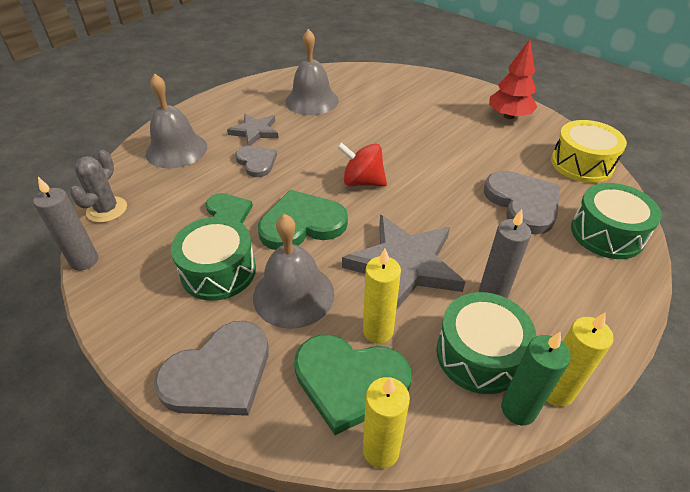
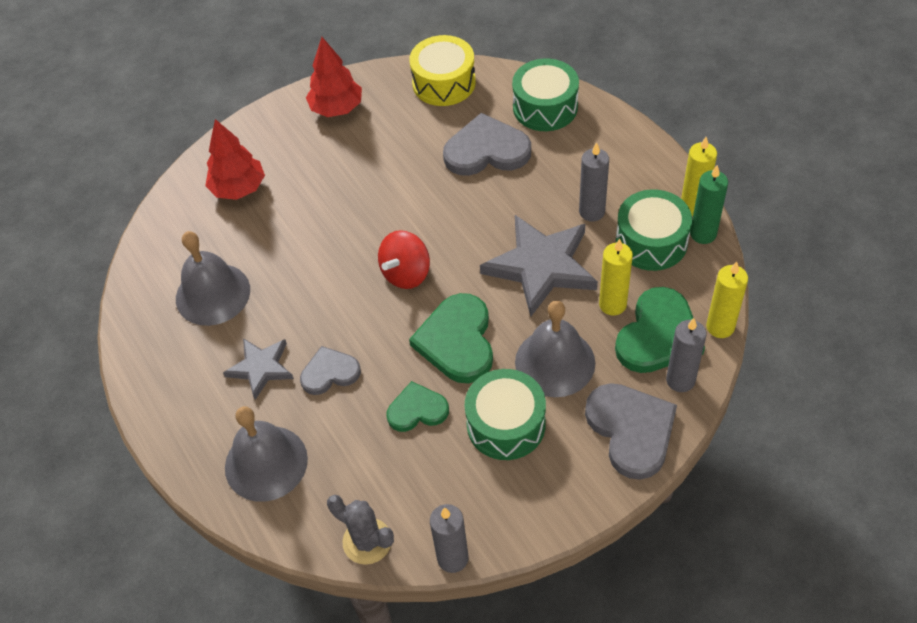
camera: 70 degrees left, 10 degrees up
(292, 414) = (680, 380): none -> grey candle
(406, 92) = (238, 188): none -> red tree

